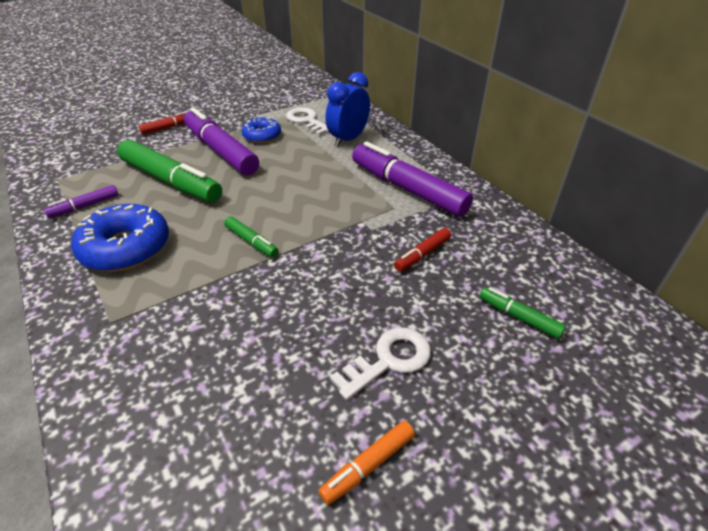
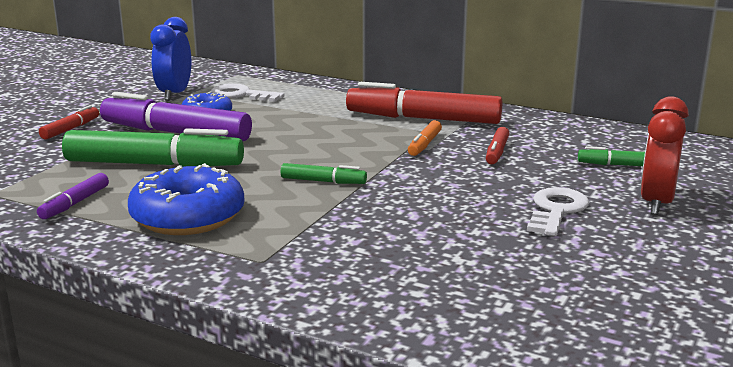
camera: 30 degrees left, 20 degrees down
(348, 139) = (311, 99): blue clock -> blue clock (174, 94)
(368, 465) = (618, 259): orange marker -> orange marker (424, 144)
(407, 189) = (423, 119): purple marker -> red marker
(497, 393) = (656, 203): none -> red clock

